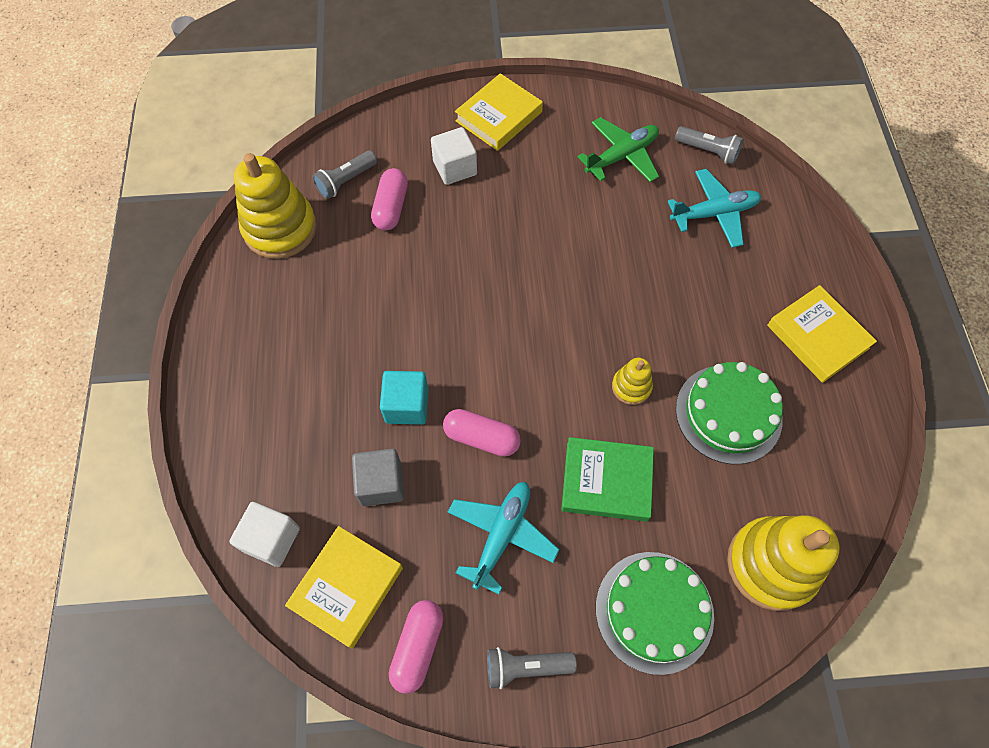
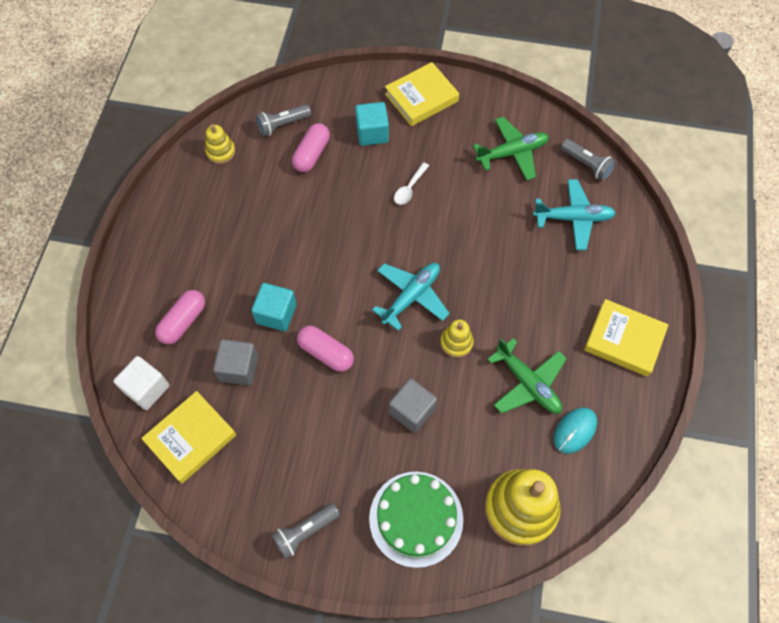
camera: 15 degrees right, 0 degrees up
(280, 228) = (221, 152): yellow stacking toy -> yellow stacking toy, size x0.49
(417, 647) = (230, 495): pink capsule -> pink capsule (183, 322)
(455, 168) = (372, 133): white cube -> turquoise cube
(501, 535) = (318, 430): turquoise plane -> turquoise plane (411, 296)
(518, 221) = (409, 188): none -> white spoon
(526, 667) = (305, 532): grey flashlight -> grey flashlight turned 45 degrees counterclockwise
(606, 481) = (412, 411): green book -> grey cube
(728, 413) = (527, 383): green cake -> green plane
(800, 455) = (574, 431): none -> turquoise mouse
(817, 337) = (624, 340): yellow book -> yellow book turned 45 degrees counterclockwise

